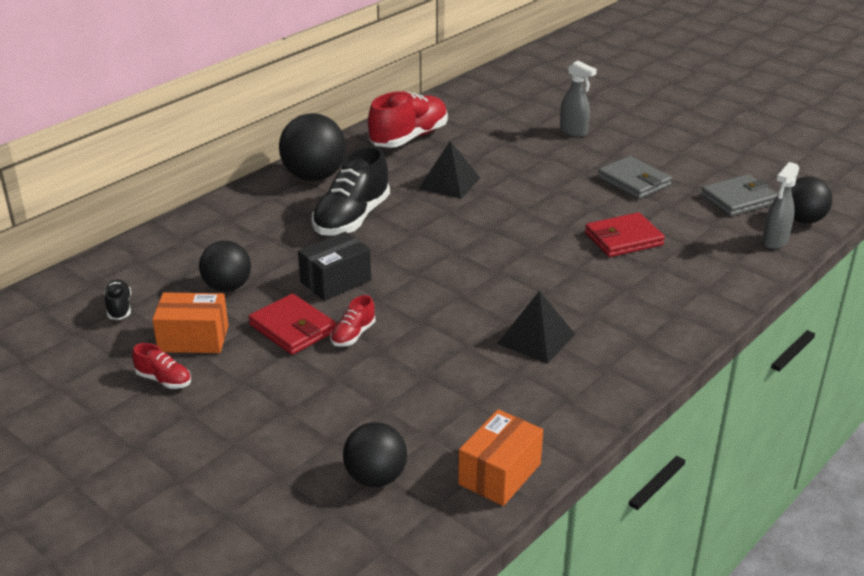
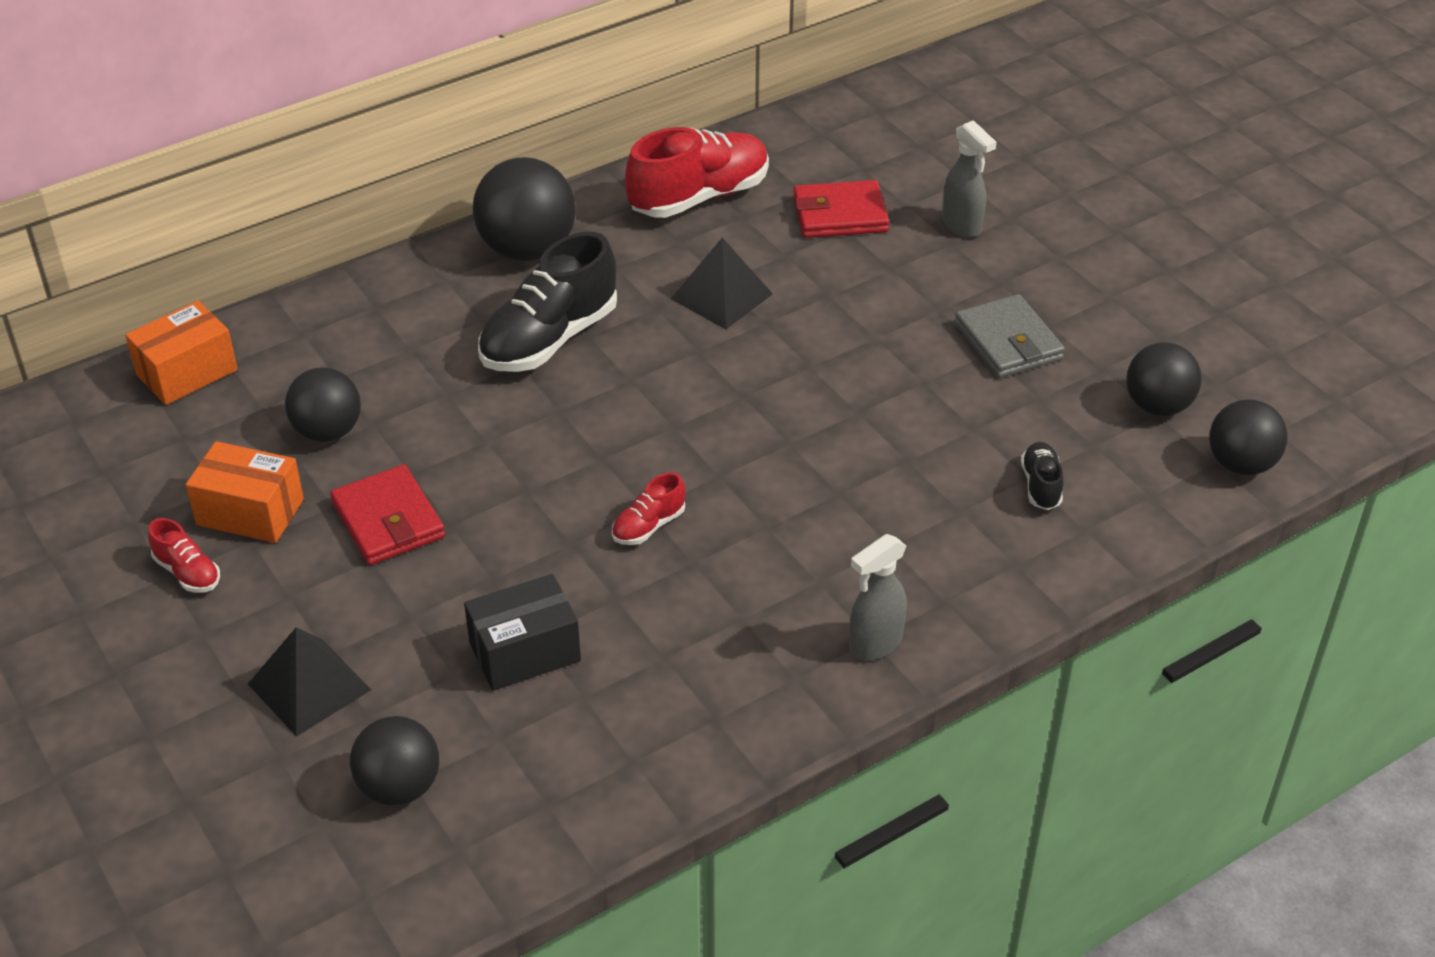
camera: 15 degrees right, 10 degrees up
(119, 308) = (172, 440): black shoe -> black shoe (1041, 486)
(335, 281) = (480, 449): black box -> black box (525, 652)
(353, 335) = (465, 548): red shoe -> red shoe (648, 526)
(500, 474) = (565, 818): orange box -> orange box (187, 372)
(536, 339) = (718, 606): black pyramid -> black pyramid (309, 687)
(623, 239) = (936, 450): red wallet -> red wallet (840, 215)
(738, 199) = (1158, 406): grey wallet -> black ball
(774, 241) = (1171, 498): grey spray bottle -> grey spray bottle (874, 644)

